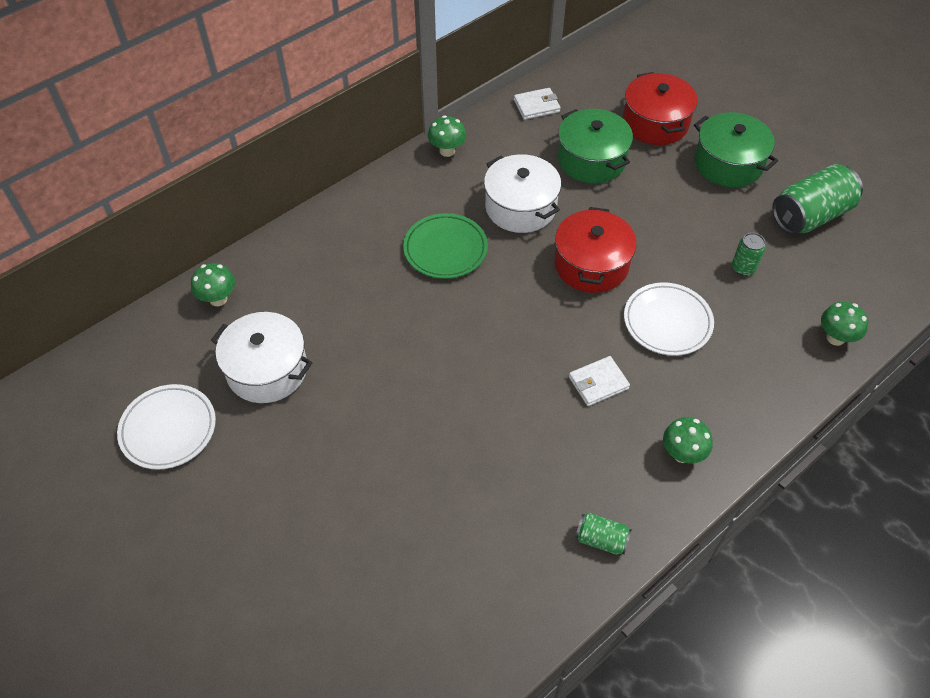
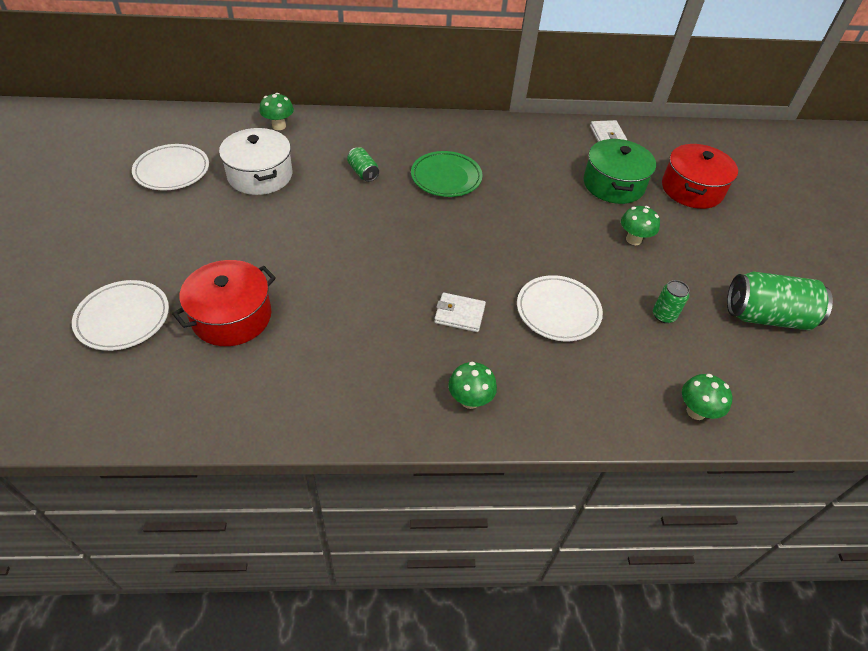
camera: 35 degrees right, 5 degrees down
(319, 615) = (123, 318): none -> white plate
(447, 151) = (512, 127): green mushroom -> green mushroom (633, 239)
(520, 207) = (527, 183): white pot -> none
(536, 106) = (607, 135): white wallet -> white wallet turned 60 degrees clockwise
(591, 264) = (539, 243): red pot -> red pot (232, 316)
(601, 539) = (344, 409): green can -> green can (363, 172)
(728, 163) = (727, 244): green pot -> none

